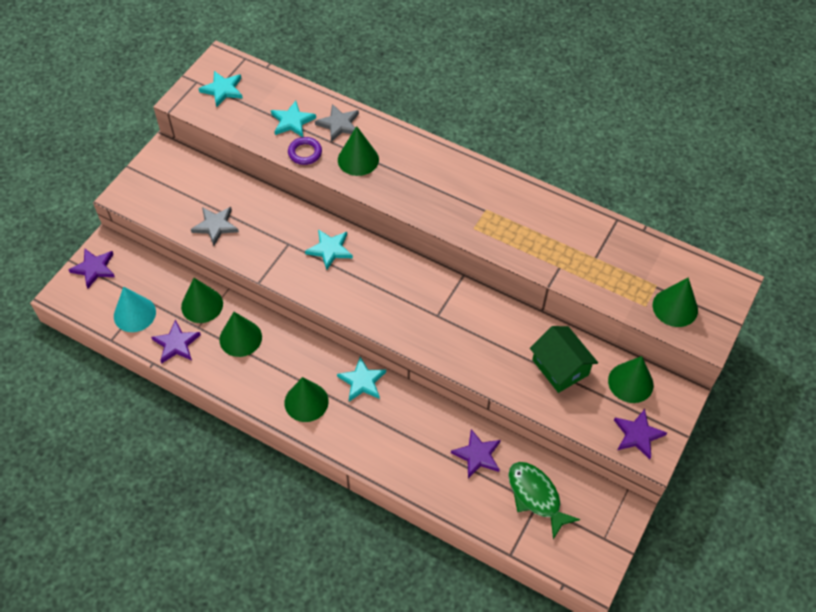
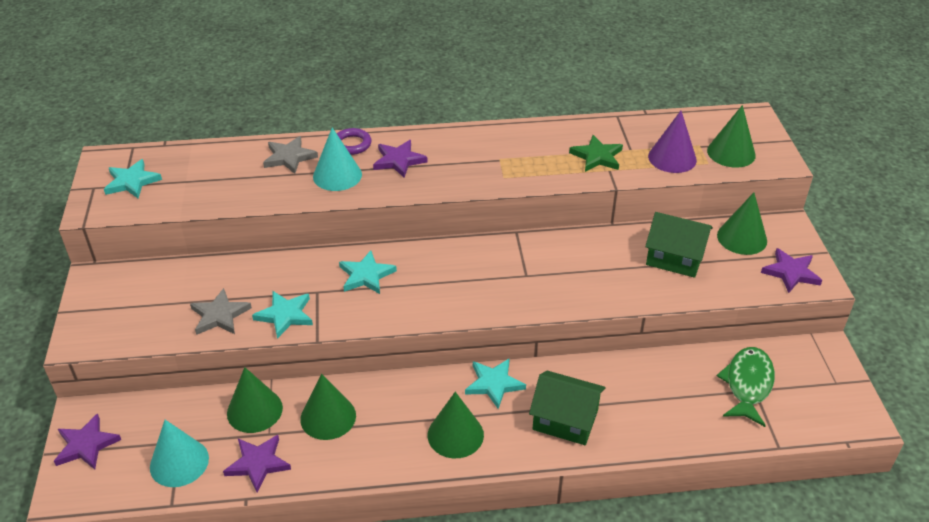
camera: 35 degrees left, 15 degrees down
(292, 121) = (237, 175): turquoise star -> turquoise star (285, 315)
(305, 153) = (276, 194): purple ring -> purple ring (352, 144)
(358, 159) = (337, 175): green cone -> turquoise cone
(385, 438) = (565, 420): none -> green house
(477, 455) = (663, 382): purple star -> purple star (399, 160)
(536, 496) = (747, 385): green fish -> green fish turned 90 degrees clockwise
(562, 249) = (597, 156): none -> green star
(621, 284) = (672, 158): none -> purple cone

